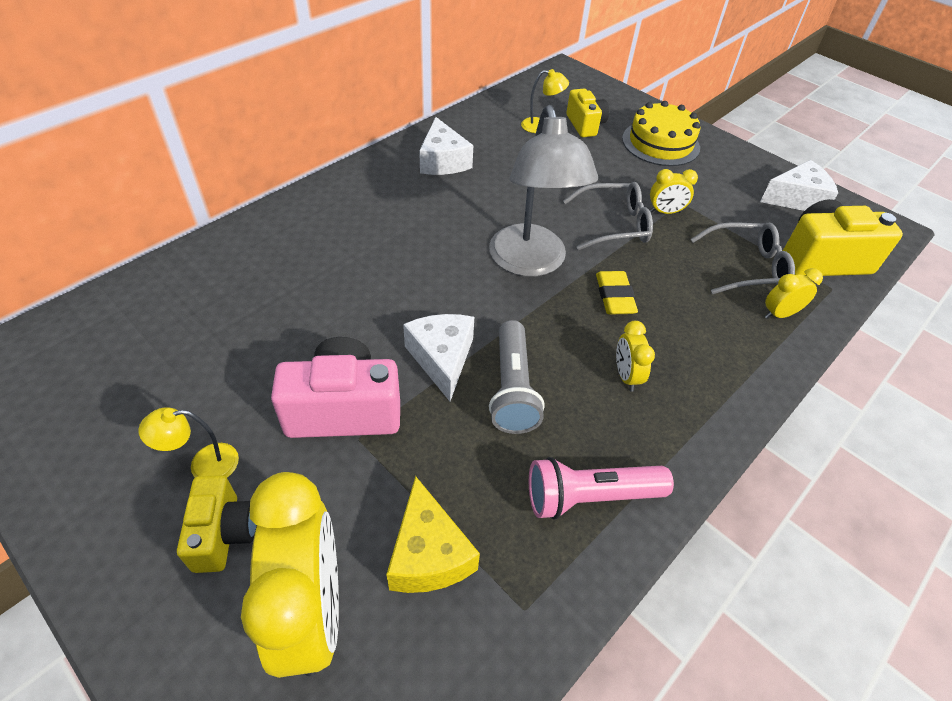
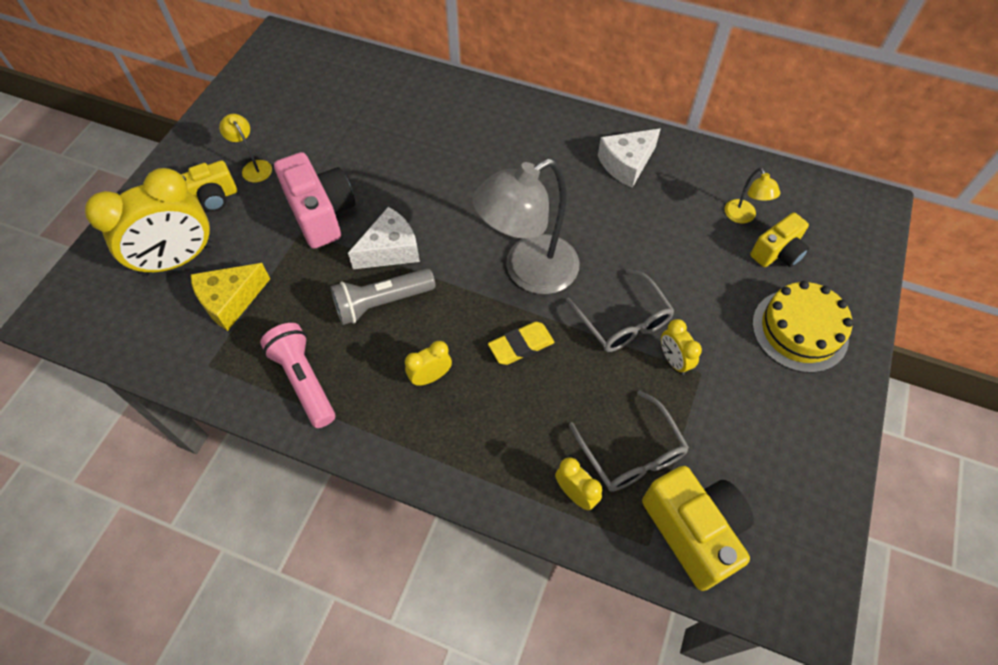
camera: 70 degrees right, 10 degrees up
(796, 199) = (794, 492): white cheese -> none

